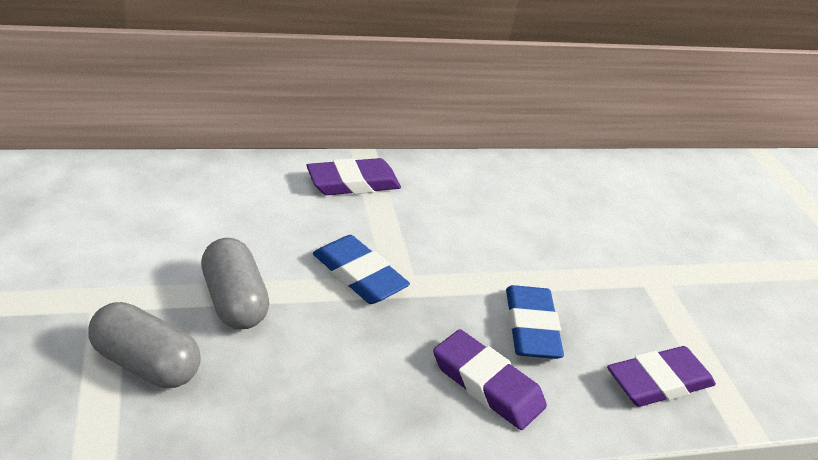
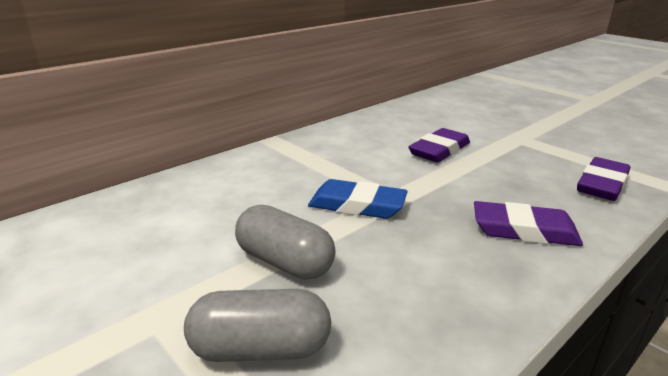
camera: 25 degrees left, 10 degrees down
(353, 183) = (284, 157): purple eraser -> purple eraser (439, 150)
(531, 327) = (500, 188): blue eraser -> none

